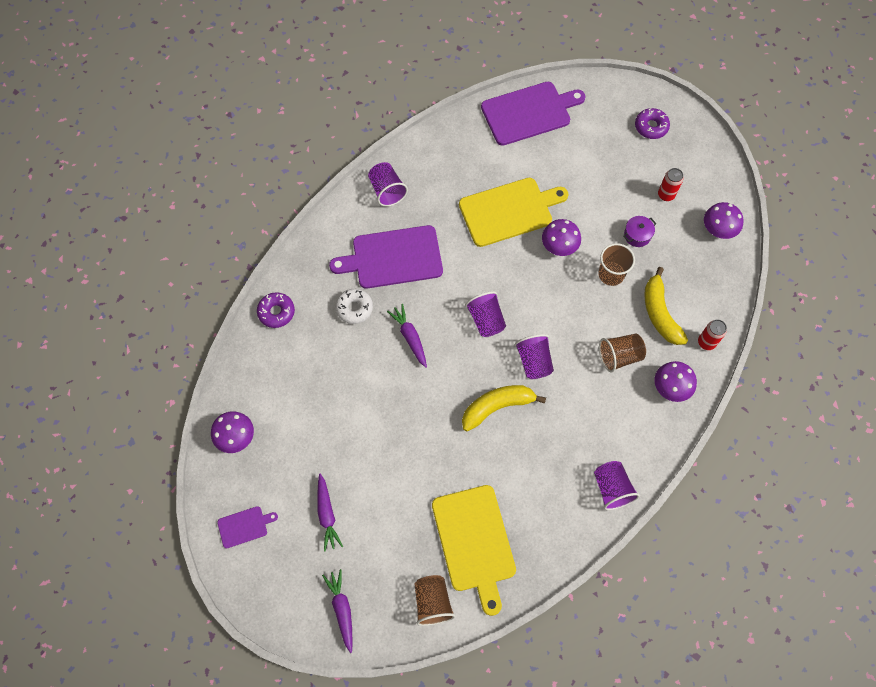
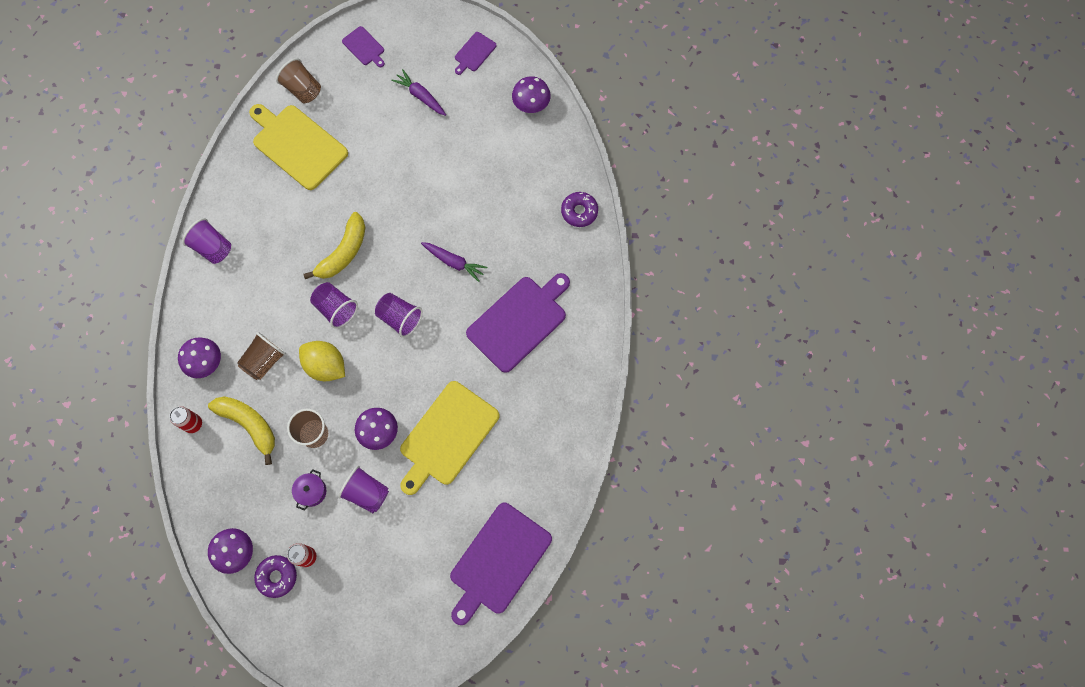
camera: 145 degrees right, 5 degrees up
(342, 609) = (364, 47): purple carrot -> purple cutting board
(354, 308) = (518, 256): white donut -> none
(387, 191) = (573, 381): purple cup -> purple cup (367, 493)
(571, 320) = (326, 366): none -> yellow lemon
(651, 127) = (364, 631): purple donut -> purple donut (277, 576)

